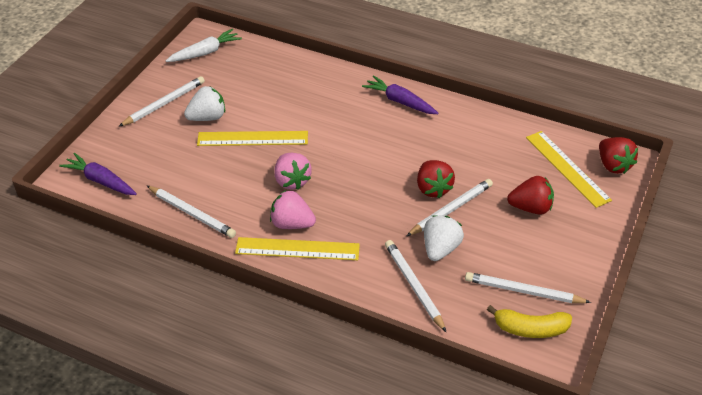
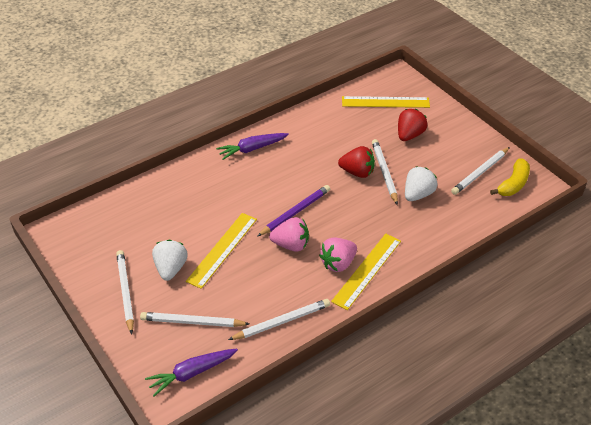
camera: 60 degrees left, 0 degrees up
(205, 52) = (81, 238): white carrot -> none
(338, 166) = (295, 212): none -> purple pencil
(414, 286) = (443, 222): white pencil -> white pencil (192, 322)
(440, 249) = (418, 194): white strawberry -> white strawberry turned 75 degrees clockwise
(613, 165) = (398, 82): red strawberry -> none

